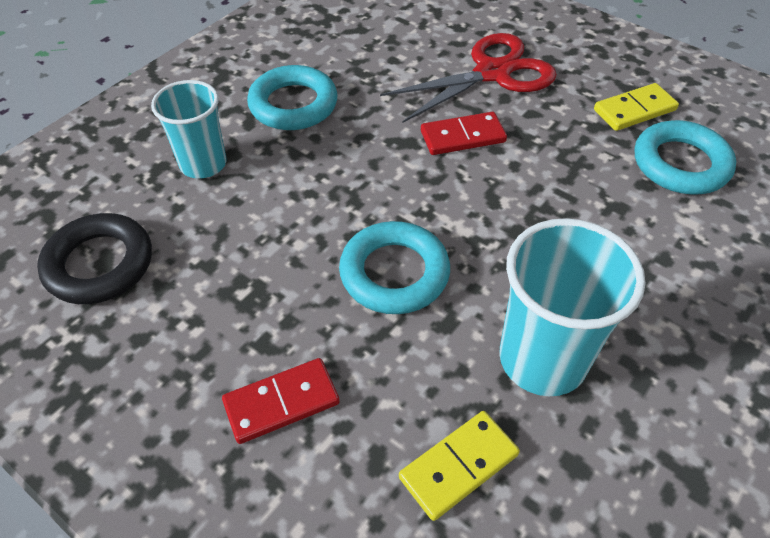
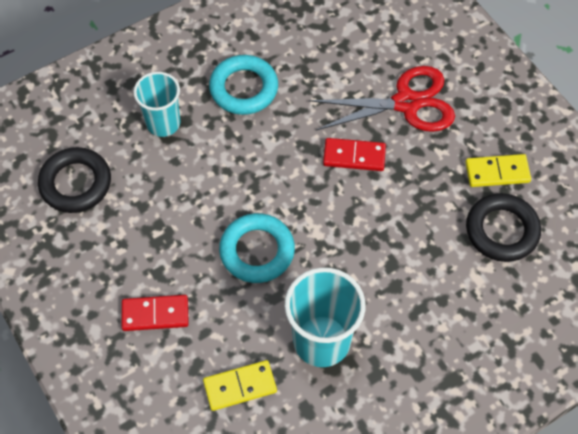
camera: 20 degrees right, 10 degrees up
(680, 164) = (501, 230): turquoise ring -> black ring

